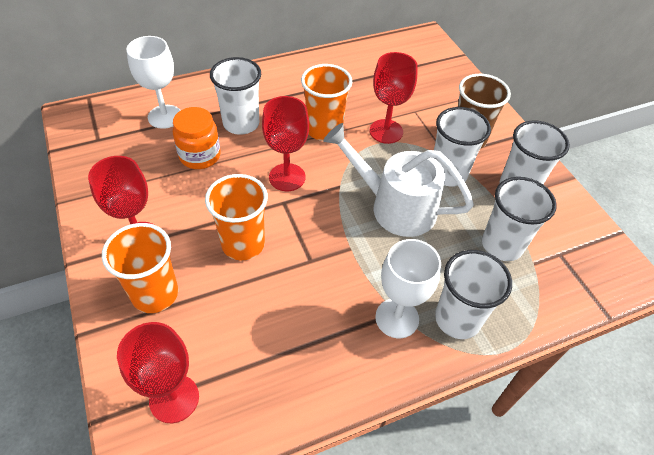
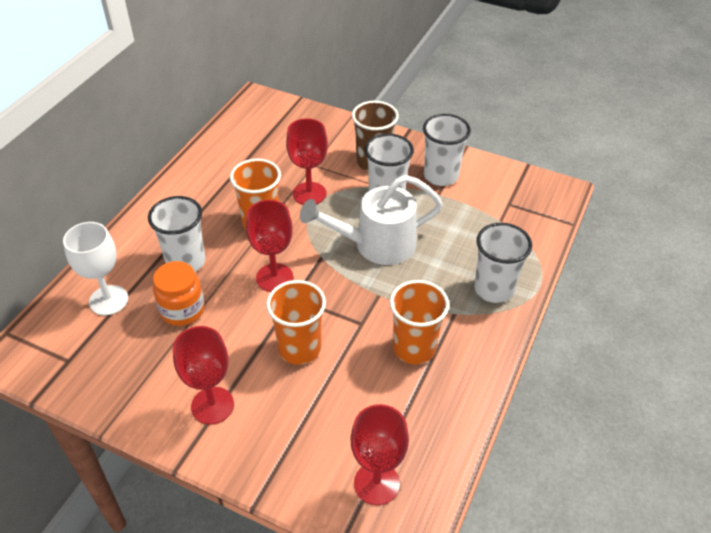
camera: 40 degrees left, 5 degrees down
(155, 294) = (276, 432): orange cup -> orange cup (414, 348)
(397, 318) = (458, 317): white goblet -> none
(502, 245) = (470, 222): white cup -> none

